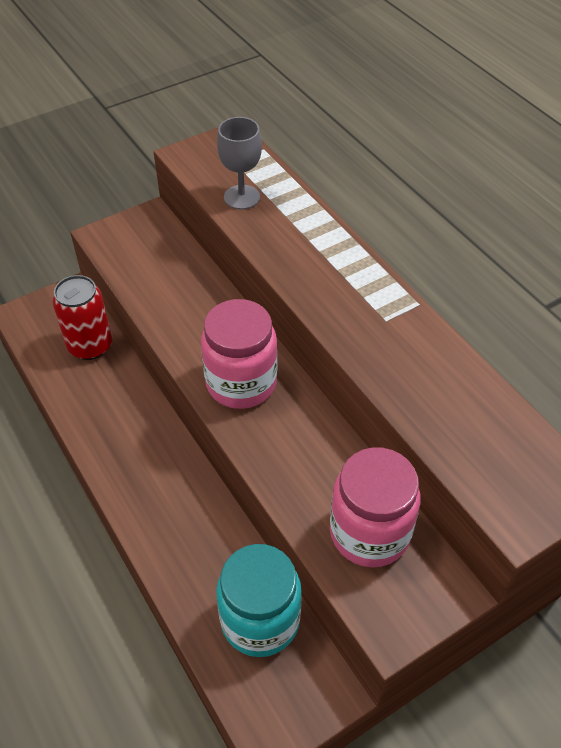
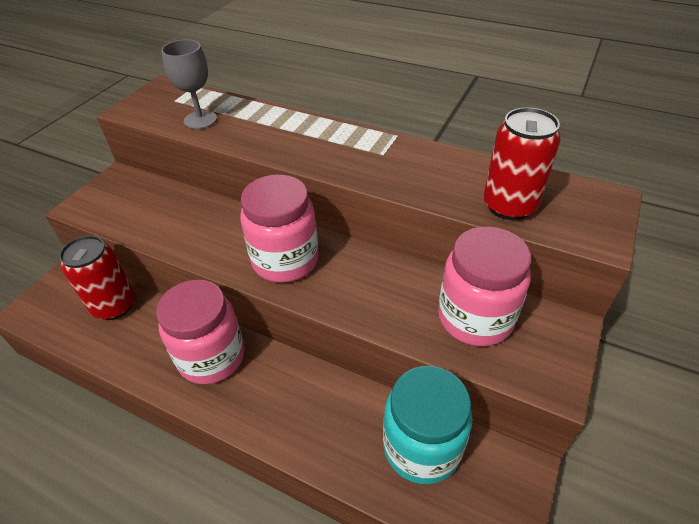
camera: 30 degrees left, 5 degrees down
(140, 439) = (212, 357): none -> pink jar
(460, 441) = (509, 206): none -> red can

